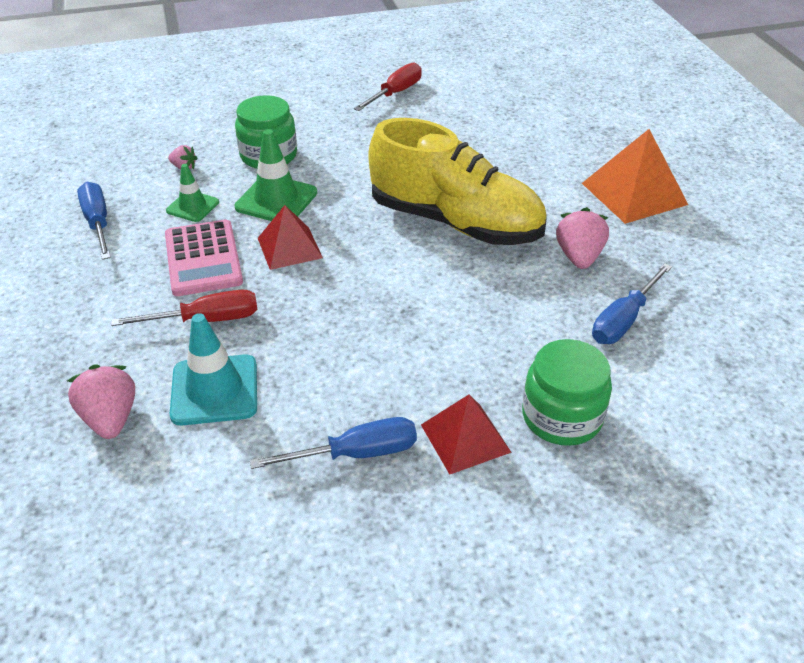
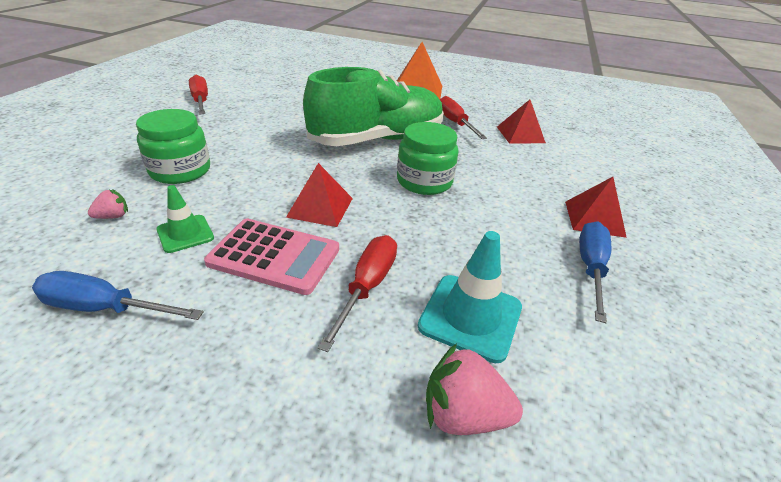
camera: 60 degrees left, 5 degrees down
(276, 200) = (247, 190): green traffic cone -> none
(455, 222) = (377, 140): yellow shoe -> green shoe
(561, 417) = (590, 181): green jar -> green jar (424, 181)
(579, 257) = (455, 123): pink strawberry -> red screwdriver
(624, 320) = (520, 134): blue screwdriver -> red pyramid

